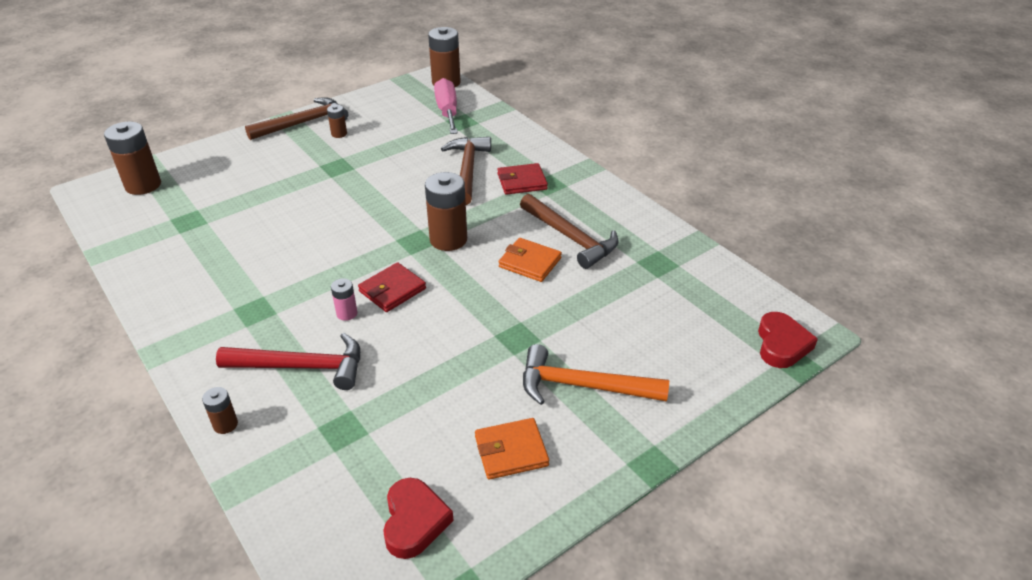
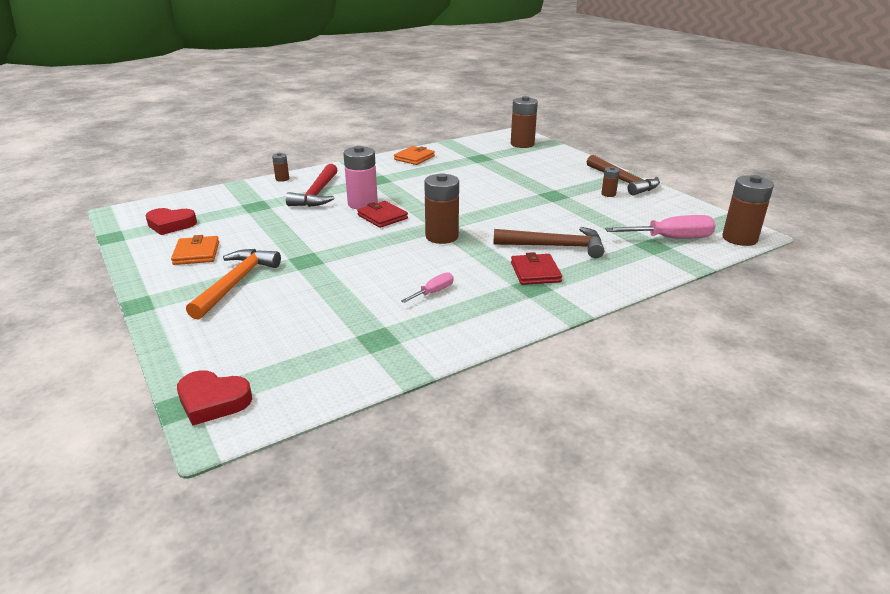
camera: 95 degrees right, 10 degrees down
(347, 313) = (362, 204): pink battery -> pink battery, size x2.00
(530, 262) = (400, 270): orange wallet -> orange wallet (414, 158)
(570, 237) = (433, 292): brown hammer -> pink screwdriver

